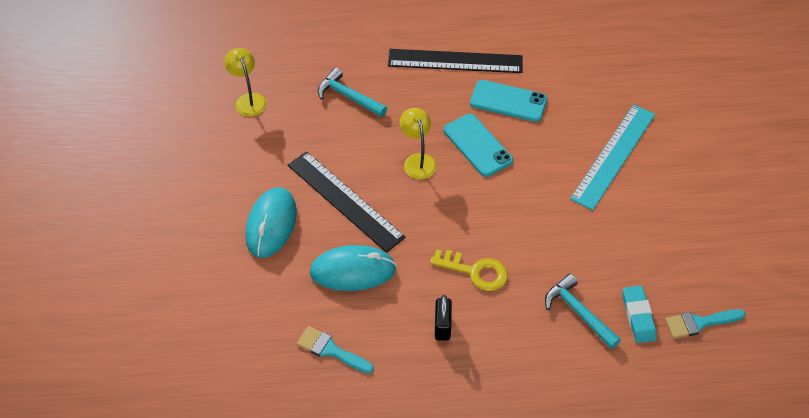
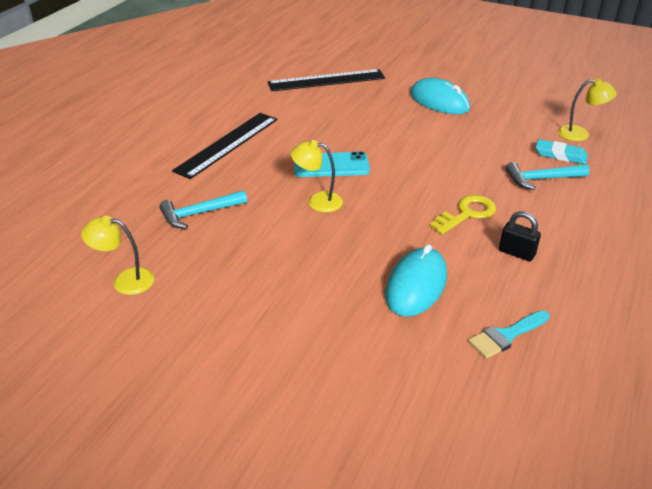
camera: 60 degrees left, 15 degrees down
(271, 224) = (312, 323): turquoise mouse -> turquoise mouse (439, 101)
(345, 200) = (325, 260): black ruler -> black ruler (326, 80)
(508, 101) = (299, 135): turquoise phone -> none
(613, 156) = (400, 112): turquoise ruler -> none
(699, 323) = (580, 134): turquoise brush -> yellow lamp

